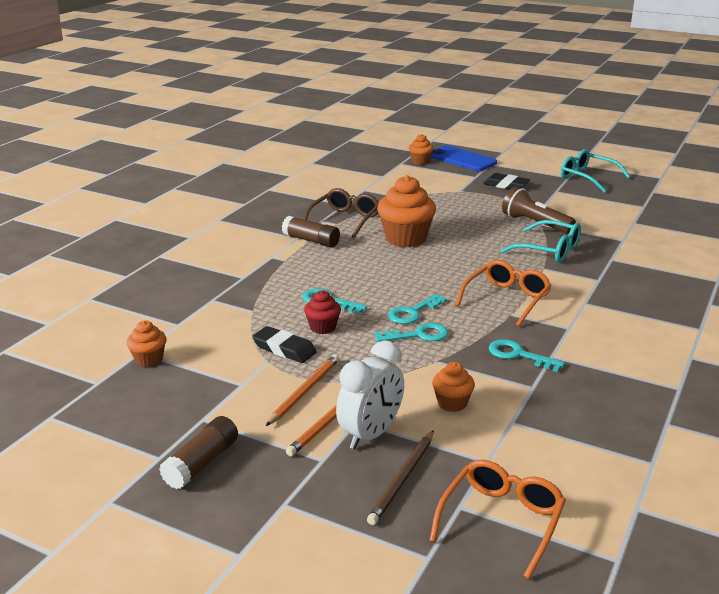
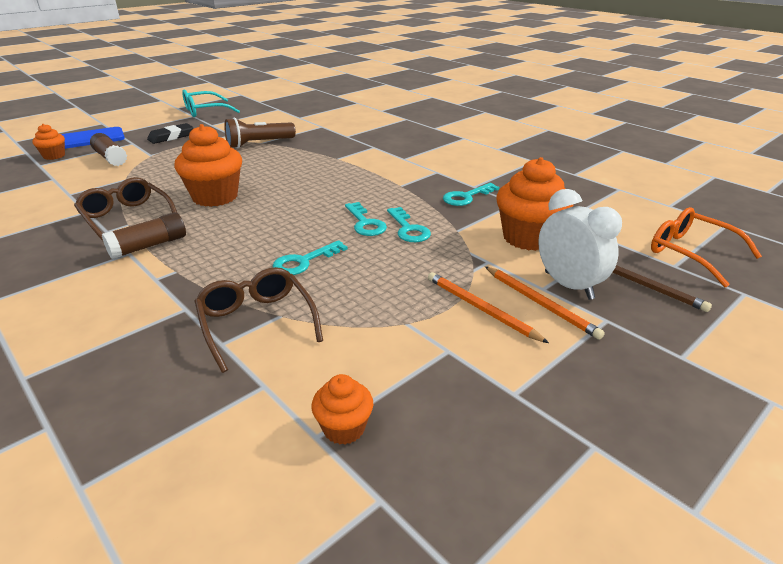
camera: 70 degrees left, 5 degrees up
(201, 463) = (609, 407): brown glue stick -> brown glue stick (110, 158)
(239, 305) = (257, 323): none -> brown glasses
(284, 349) = (387, 307): black eraser -> none
(323, 327) = (358, 275): red cupcake -> none
(418, 335) = (408, 229): turquoise key -> turquoise key turned 150 degrees clockwise
(452, 403) = (528, 238): orange cupcake -> orange cupcake, size x1.92
(506, 299) = (375, 182): orange glasses -> none
(549, 250) = (310, 150): turquoise glasses -> none

